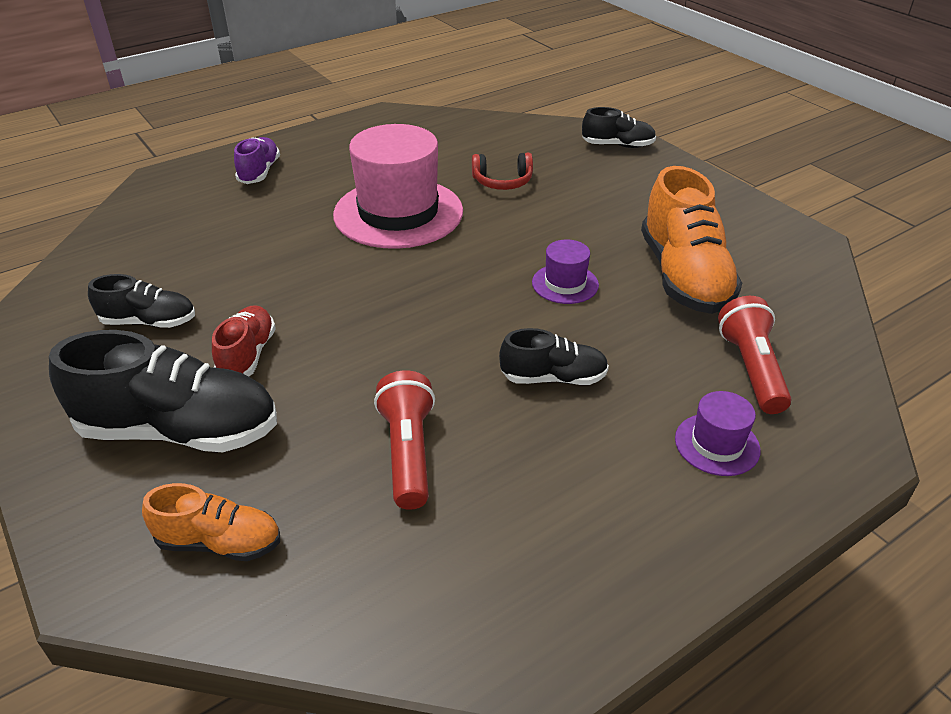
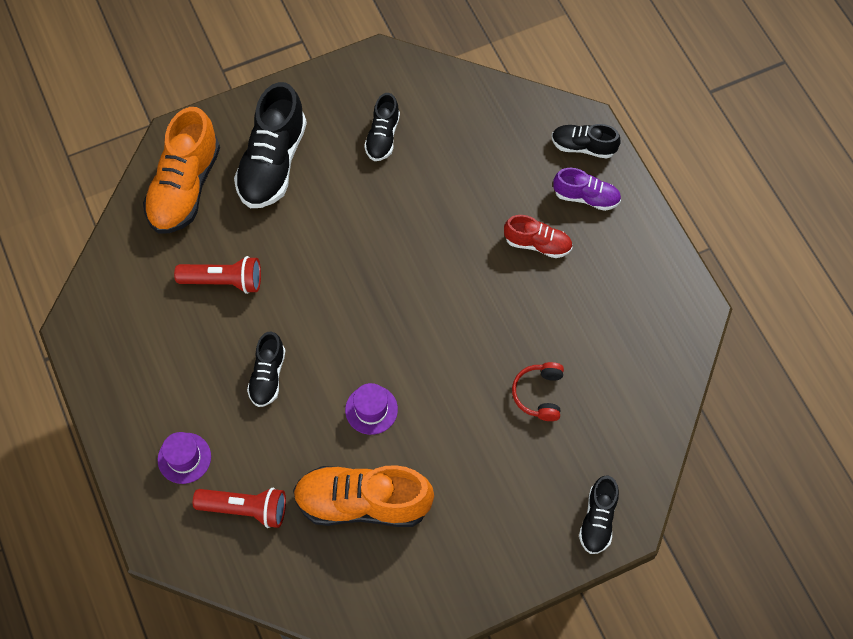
camera: 100 degrees right, 25 degrees up
(192, 178) = (583, 147): none -> black shoe
(219, 542) = (185, 187): orange shoe -> orange shoe, size x1.82
(247, 355) = (334, 195): red shoe -> red shoe (537, 244)
(398, 213) = (498, 301): pink hat -> none

